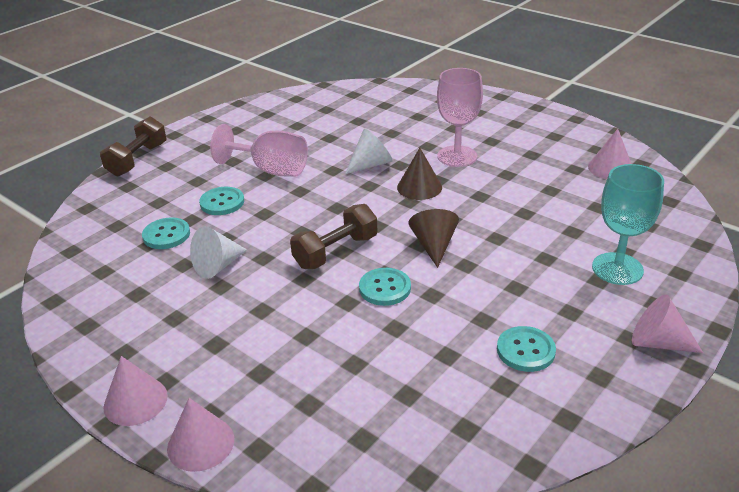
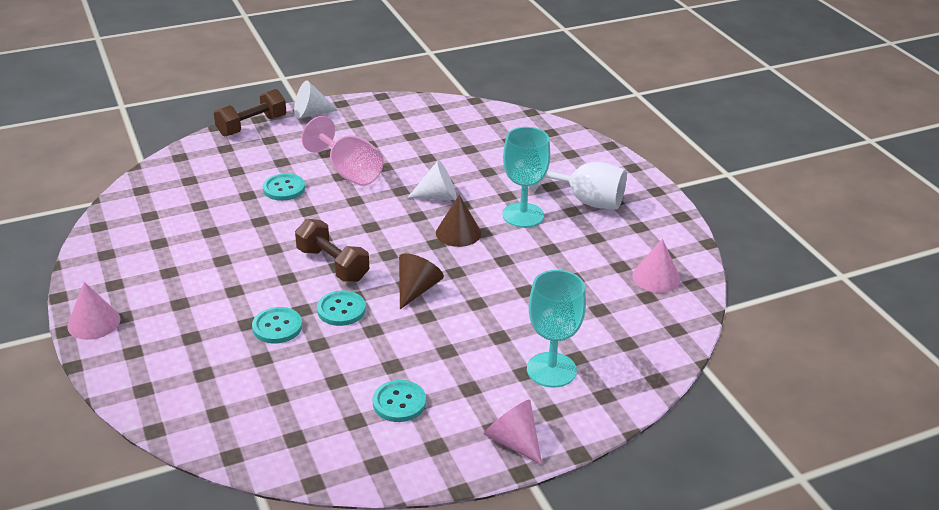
camera: 25 degrees right, 0 degrees up
(166, 235) = (218, 202): turquoise button -> turquoise button (277, 327)
(200, 443) = (110, 369): pink cone -> none
(218, 266) = (234, 242): white cone -> white cone (311, 114)
(336, 252) = (333, 265): brown dumbbell -> brown dumbbell turned 60 degrees clockwise
(457, 156) = (523, 215): pink goblet -> turquoise goblet
(494, 130) = (586, 201): none -> white goblet

